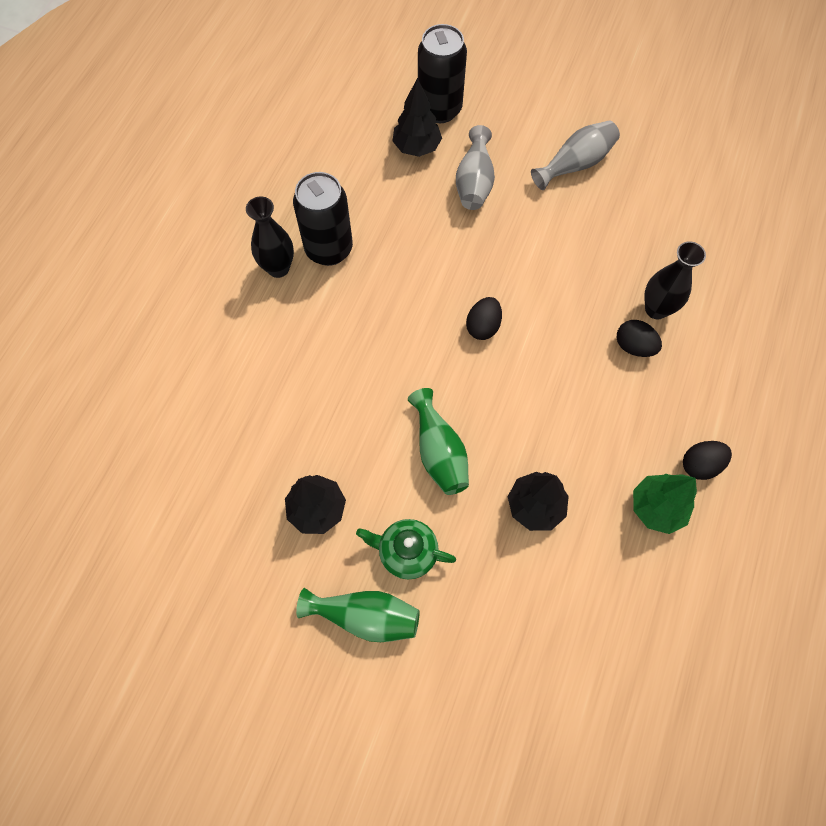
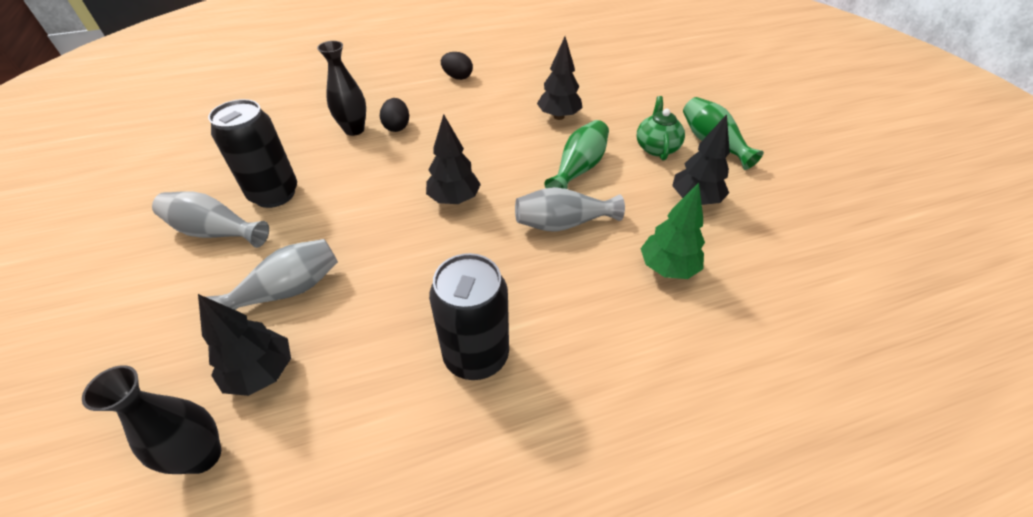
camera: 130 degrees left, 20 degrees down
(278, 268) = (543, 385): black vase -> black vase (203, 456)
(386, 382) = (563, 223): none -> grey vase
(407, 552) = (656, 147): green teapot -> green teapot turned 150 degrees counterclockwise
(439, 109) = (175, 391): black can -> black can (274, 194)
(483, 326) = (454, 199): black egg -> black tree
(656, 508) = (502, 80): green tree -> green tree (667, 268)

